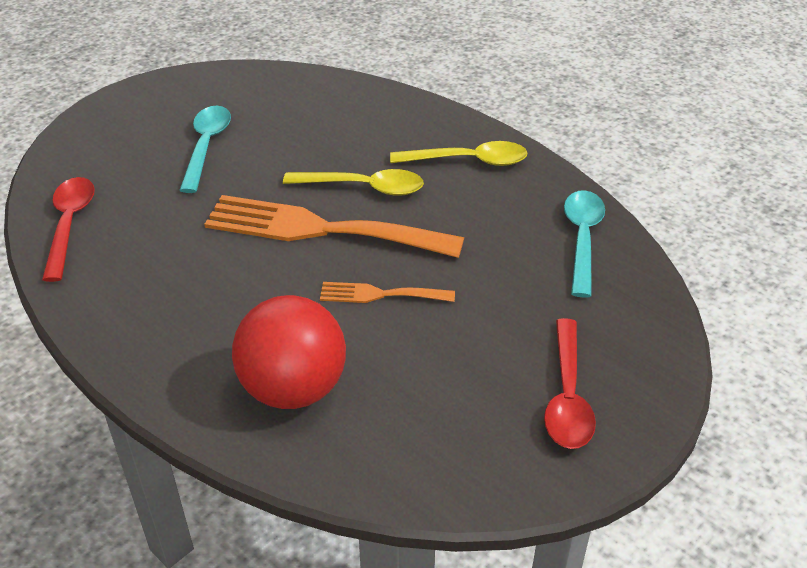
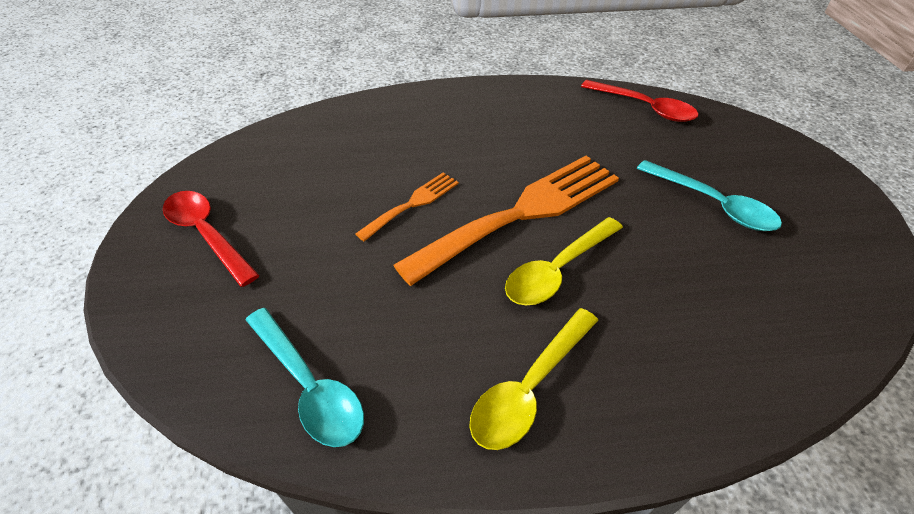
camera: 130 degrees right, 5 degrees up
(293, 388) = (384, 130): red ball -> none

